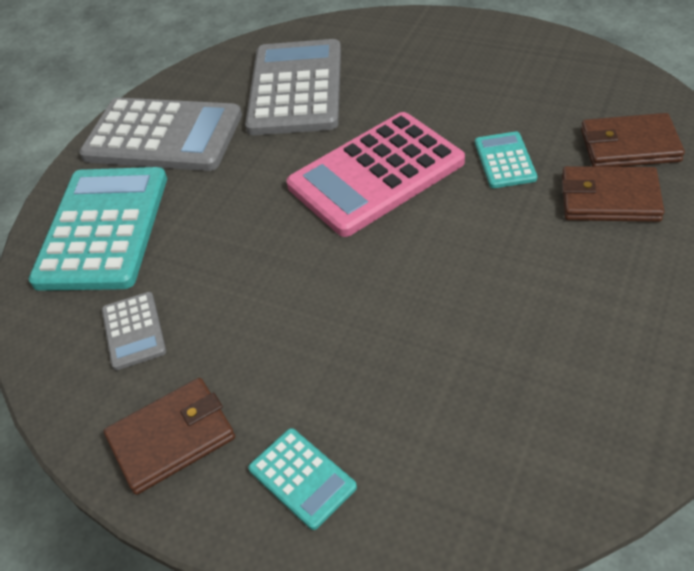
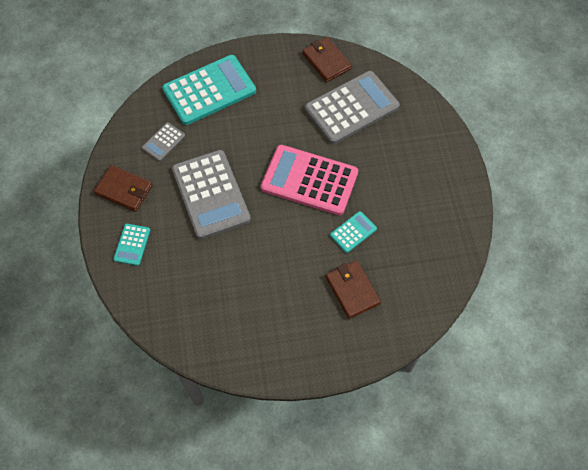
camera: 50 degrees right, 15 degrees up
(163, 136) = (281, 72): grey calculator -> grey calculator (210, 194)
(629, 145) = (399, 284): brown wallet -> brown wallet (326, 61)

